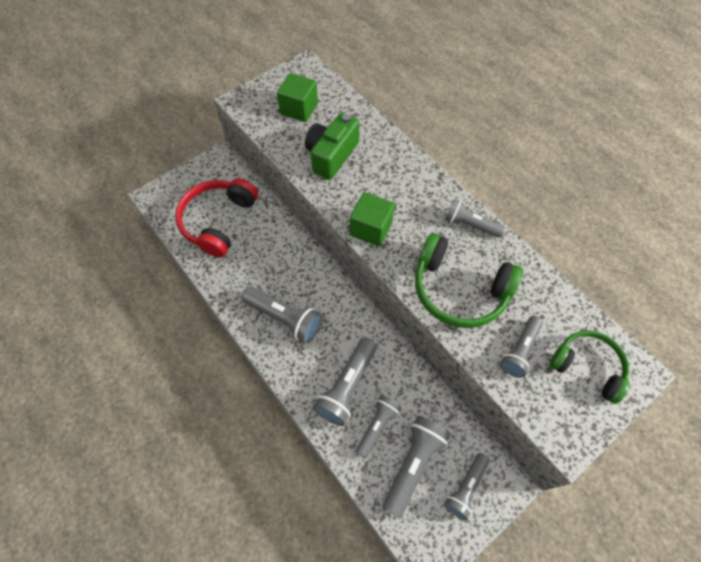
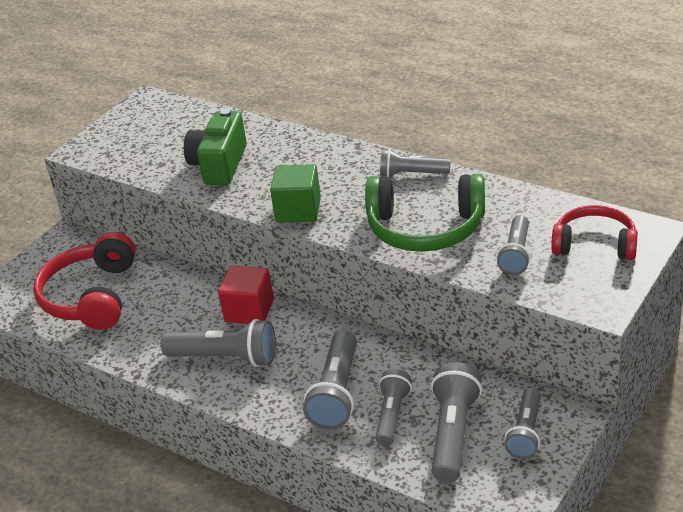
camera: 15 degrees left, 25 degrees down
(299, 109) = (158, 137): green cube -> none
(316, 279) = (249, 310): none -> red cube
(587, 367) = (595, 244): green headphones -> red headphones

